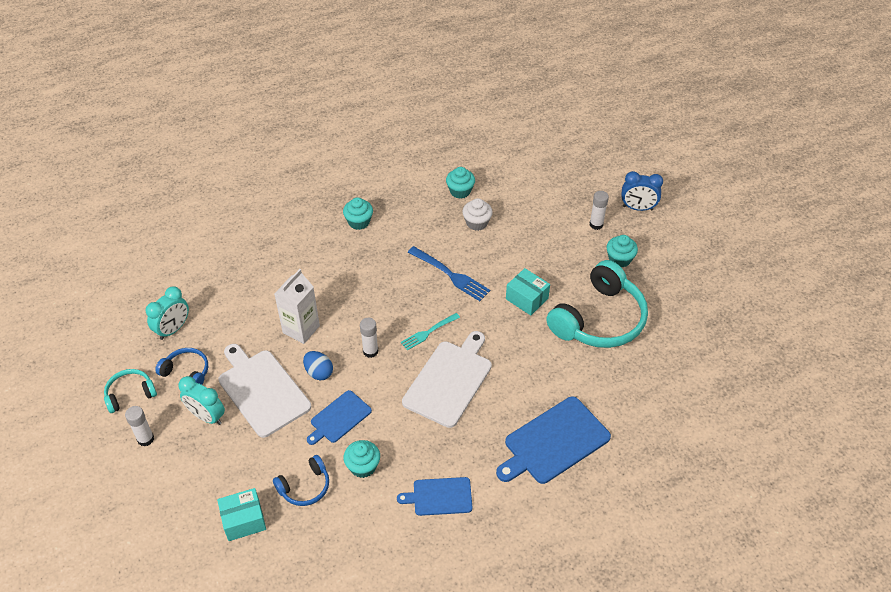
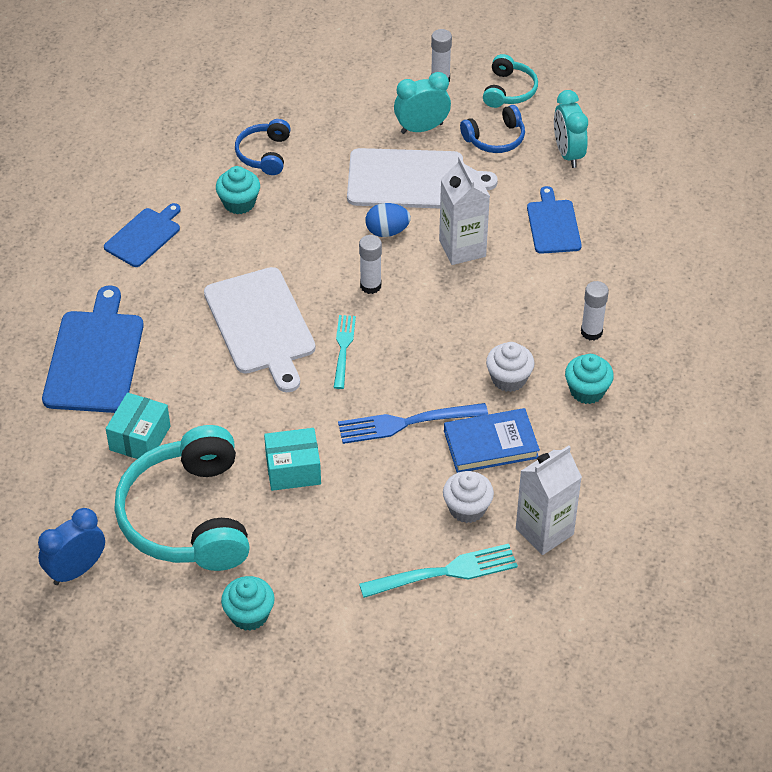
camera: 130 degrees right, 0 degrees up
(244, 520) = (277, 101): turquoise box -> turquoise box (140, 438)
(339, 418) = (313, 216): blue cutting board -> blue cutting board (553, 224)
(380, 254) = (509, 379): none -> white cupcake
(430, 236) = (491, 444): none -> blue book
(460, 191) = (544, 531): turquoise cupcake -> white carton
(519, 210) = (445, 572): none -> turquoise fork
(596, 224) = (332, 639): white glue stick -> white glue stick (591, 332)
(637, 208) = (310, 716): blue clock -> blue clock (76, 570)

